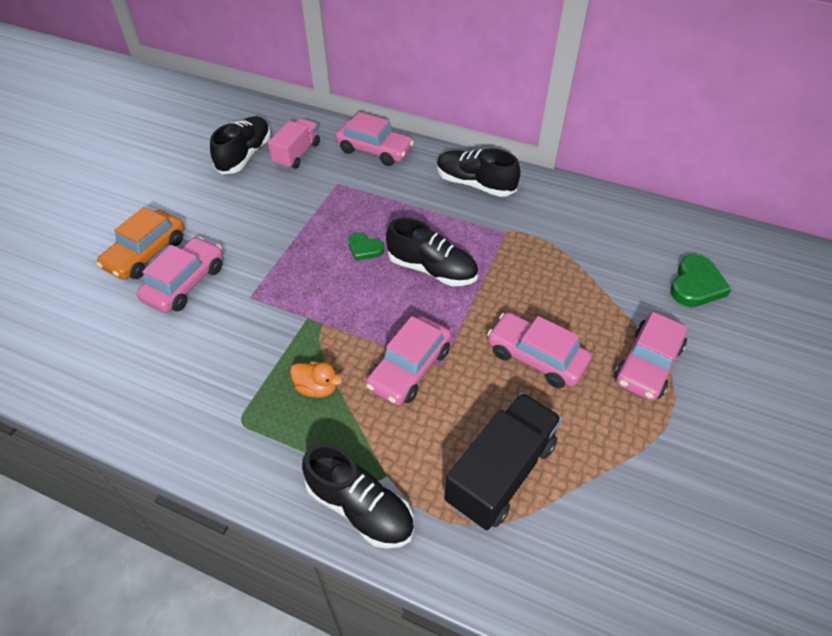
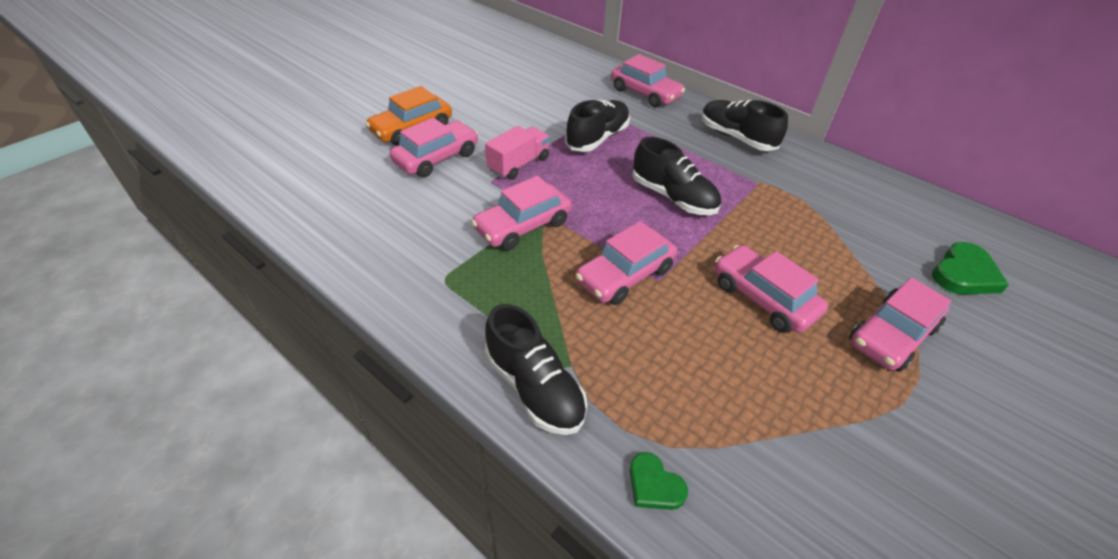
camera: 15 degrees right, 5 degrees down
(245, 155) = (525, 75): black shoe -> black shoe (597, 138)
(297, 154) = (572, 83): pink truck -> pink truck (518, 164)
(298, 340) = (523, 226): none -> pink car
(317, 388) = (527, 269): orange duck -> none
(365, 248) = (611, 166): green heart -> green heart (654, 485)
(501, 473) = (696, 397): black truck -> none

